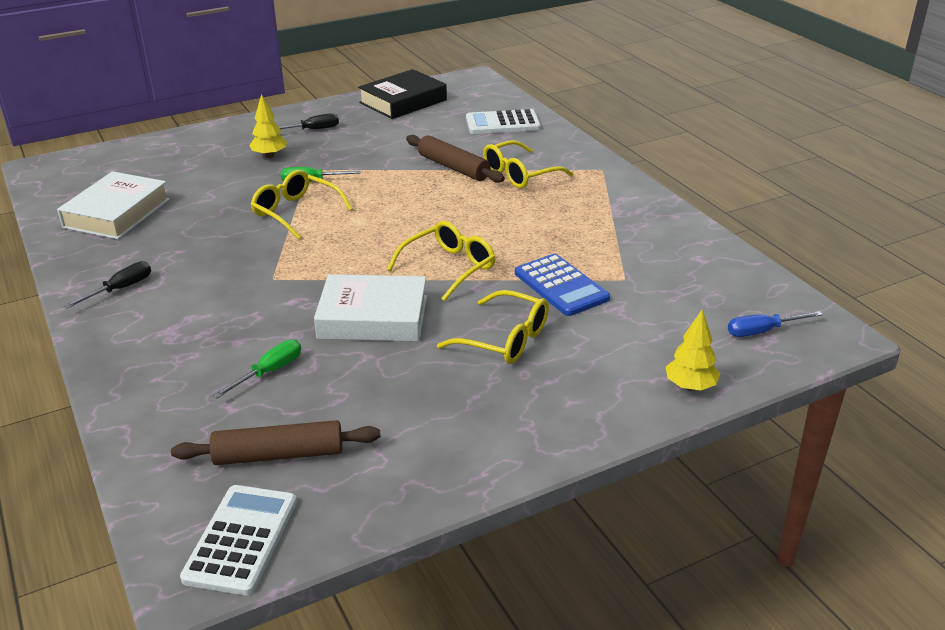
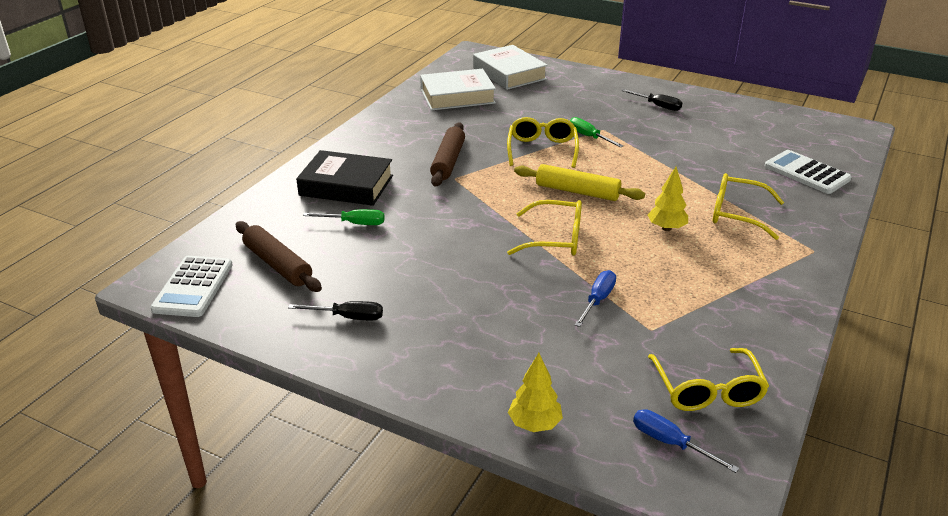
camera: 55 degrees right, 0 degrees up
(120, 289) = (382, 136): black screwdriver -> black screwdriver (348, 317)
(241, 539) = (193, 287): white calculator -> white calculator turned 120 degrees clockwise
(269, 155) = (598, 108): yellow tree -> yellow tree (666, 228)
(373, 317) = (455, 234): white book -> white book (509, 73)
(391, 225) = (577, 191): none -> yellow rolling pin
(403, 101) = (761, 118): black book -> black book (346, 185)
(453, 167) = (698, 181): brown rolling pin -> brown rolling pin (448, 161)
(504, 339) = (493, 301): yellow glasses -> yellow glasses (707, 390)
(561, 286) = (597, 300): blue calculator -> blue screwdriver

